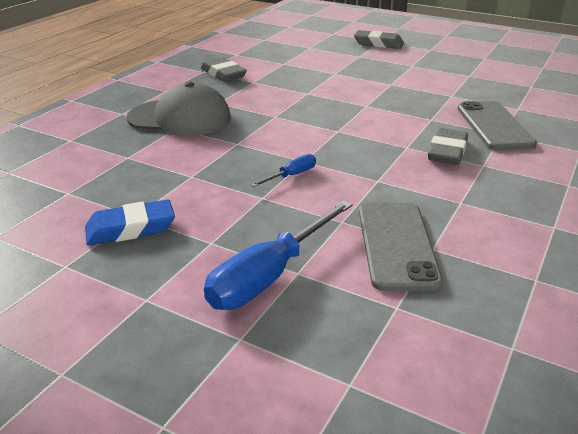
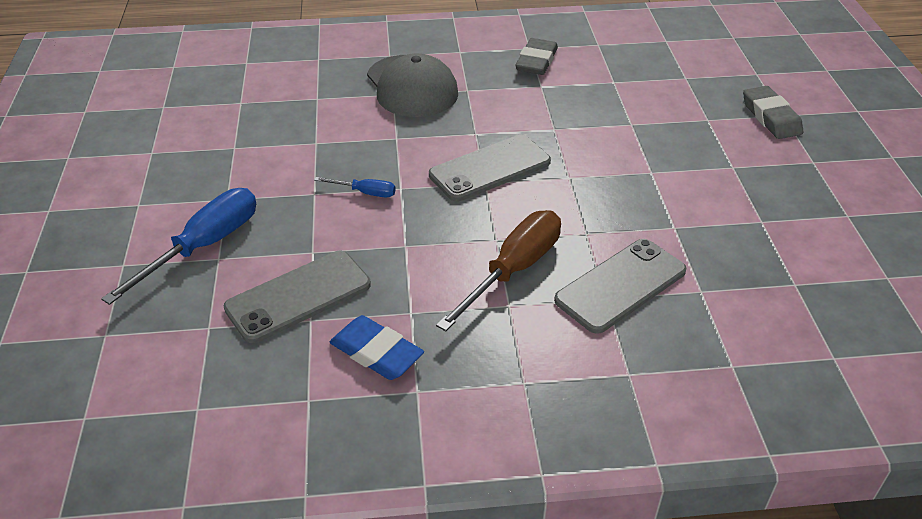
camera: 55 degrees right, 10 degrees up
(130, 228) = (215, 154): blue eraser -> blue eraser (376, 352)
(270, 275) = (204, 246): blue screwdriver -> blue screwdriver turned 120 degrees clockwise
(324, 124) = (490, 168): none -> grey phone
(447, 152) = (513, 270): grey eraser -> brown screwdriver

